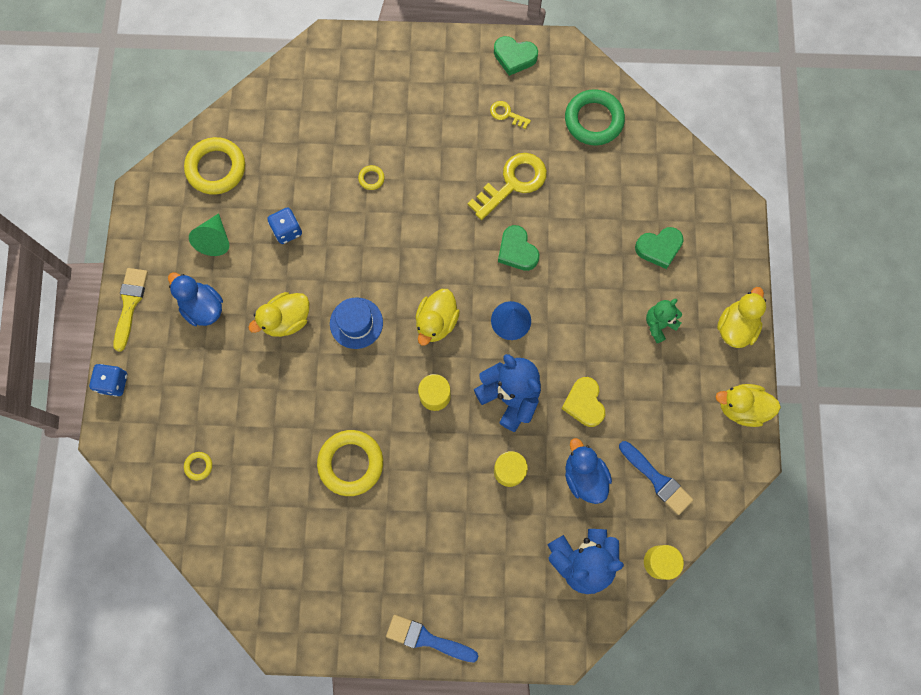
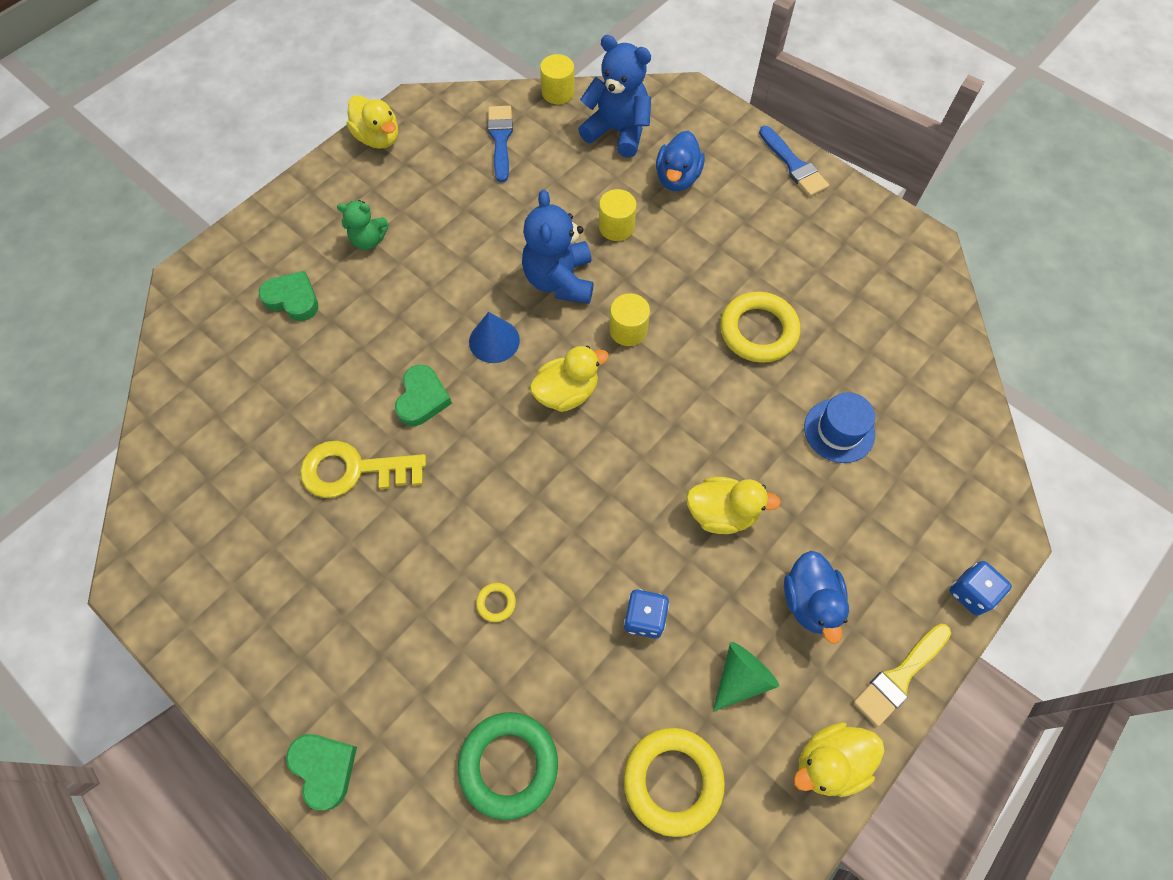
camera: 140 degrees left, 10 degrees down
(198, 466) = (919, 435): yellow ring -> none
(356, 323) = (649, 453): blue hat -> blue hat (839, 430)
(506, 114) = (277, 554): yellow key -> none
(514, 57) = (193, 620): green heart -> green heart (324, 768)
(584, 403) = (500, 229): yellow heart -> none
(584, 476) = (557, 180): blue duck -> blue duck (677, 178)
(593, 120) = (202, 469): green ring -> green ring (508, 765)
(735, 327) = (310, 192): yellow duck -> yellow duck (829, 762)

